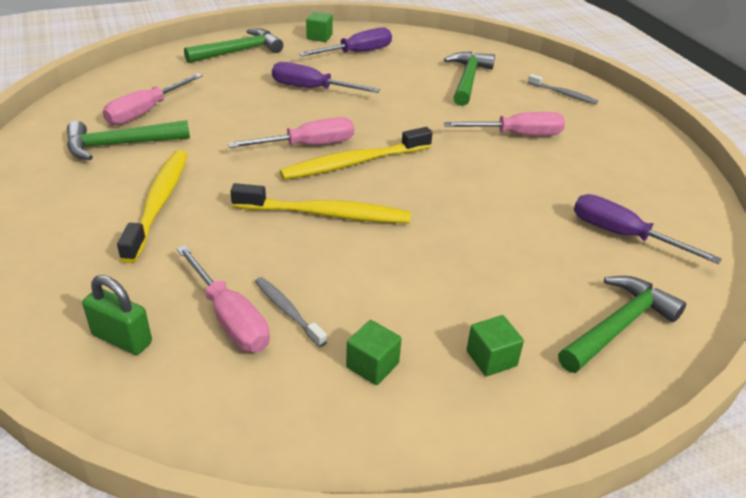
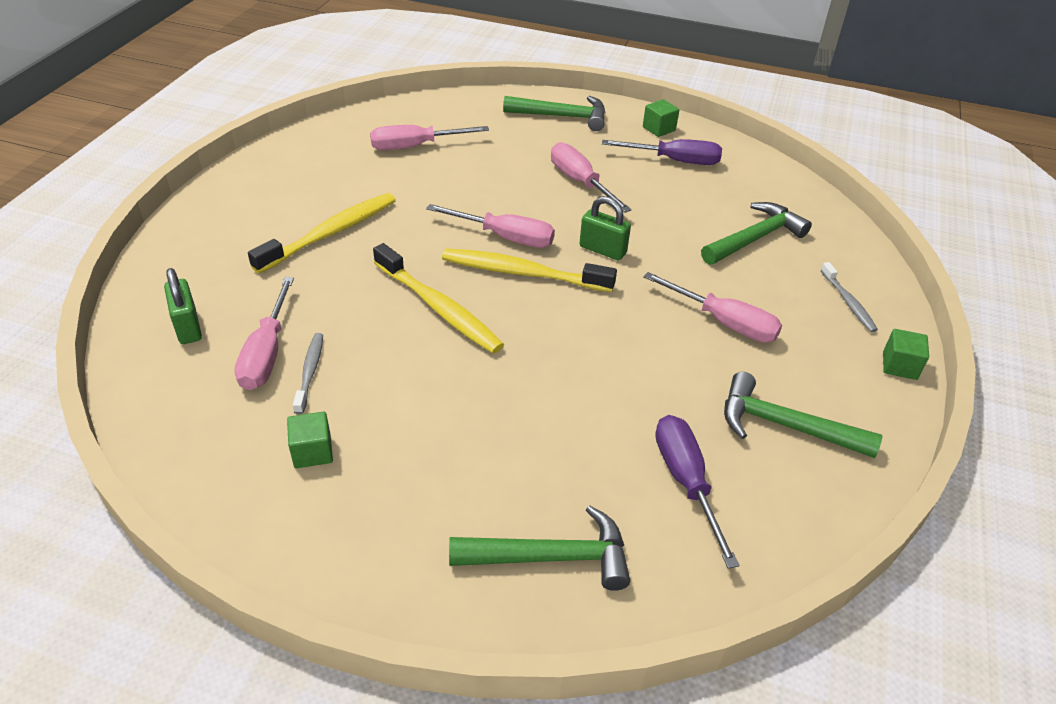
camera: 40 degrees right, 5 degrees up
(120, 145) = (362, 169): green hammer -> green hammer (784, 425)
(312, 89) = (580, 182): purple screwdriver -> pink screwdriver
(387, 125) = (602, 250): none -> green padlock
(491, 358) = (404, 507): green cube -> green cube (899, 366)

